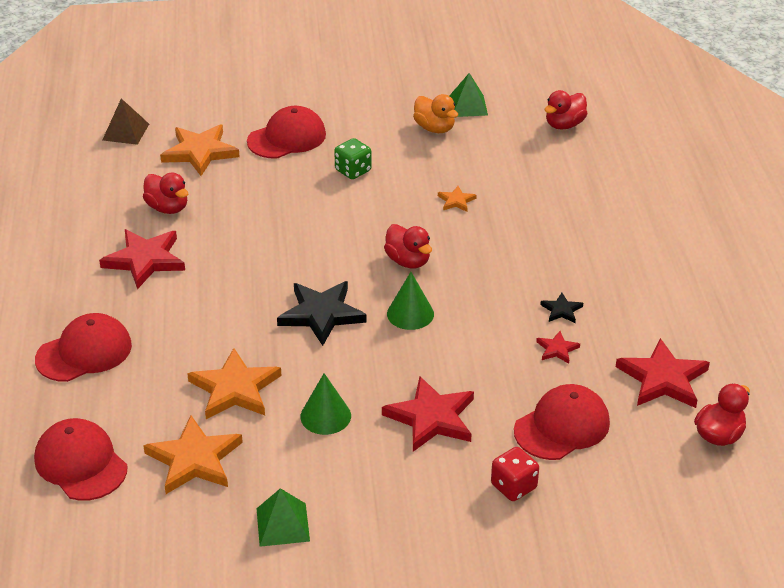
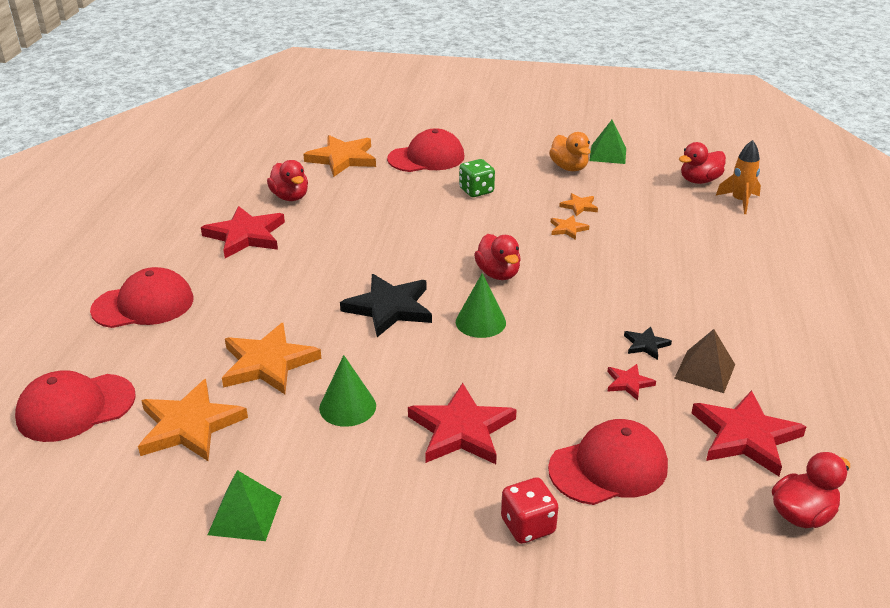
camera: 15 degrees right, 5 degrees down
(81, 463) = (76, 407): red cap -> red cap turned 90 degrees counterclockwise
(125, 132) = (286, 136): brown pyramid -> brown pyramid (704, 371)
(459, 173) = (579, 206): none -> orange star
(607, 143) = (739, 201): none -> orange rocket

